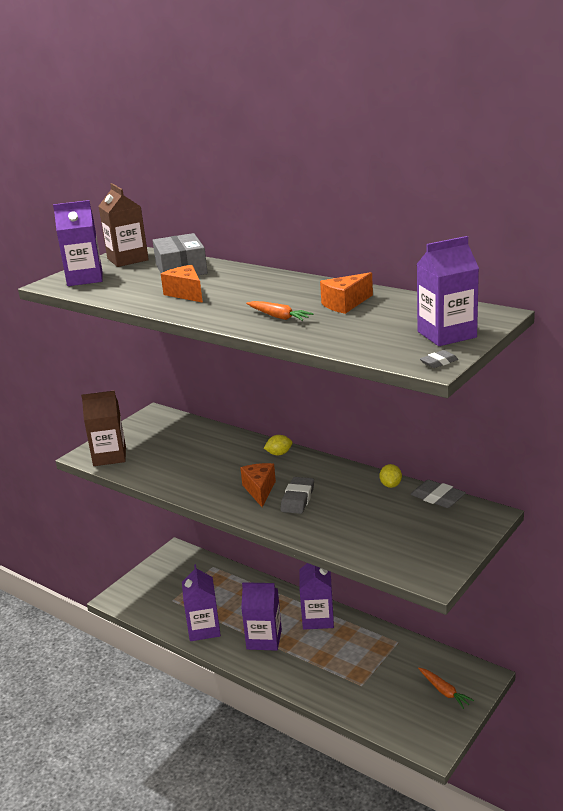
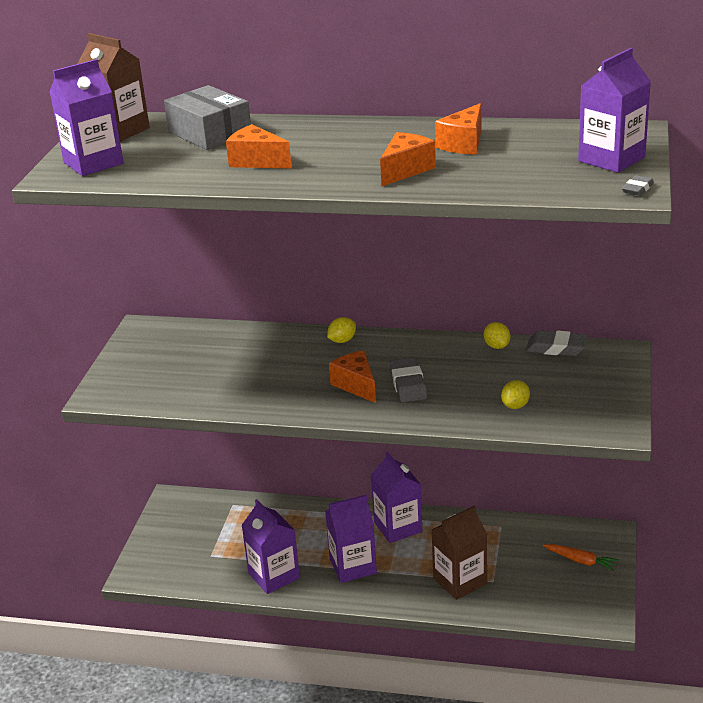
camera: 25 degrees left, 5 degrees up
(109, 456) = (132, 390): brown carton -> brown carton (460, 581)
(278, 317) = (405, 170): orange carrot -> orange cheese
(364, 537) = (515, 405): none -> yellow lemon

